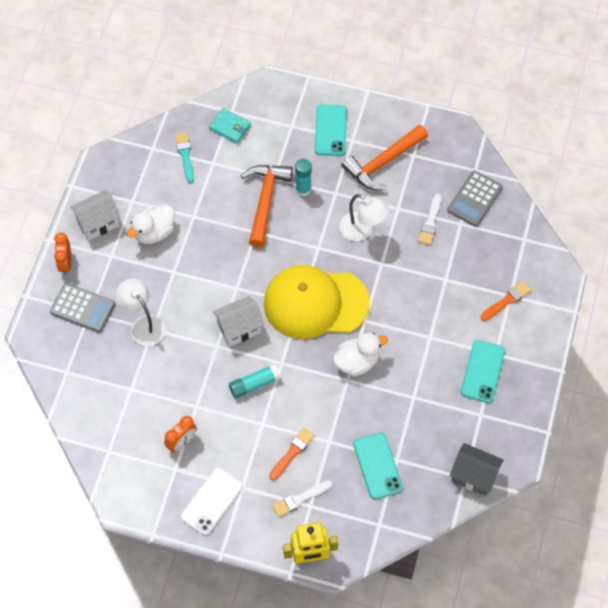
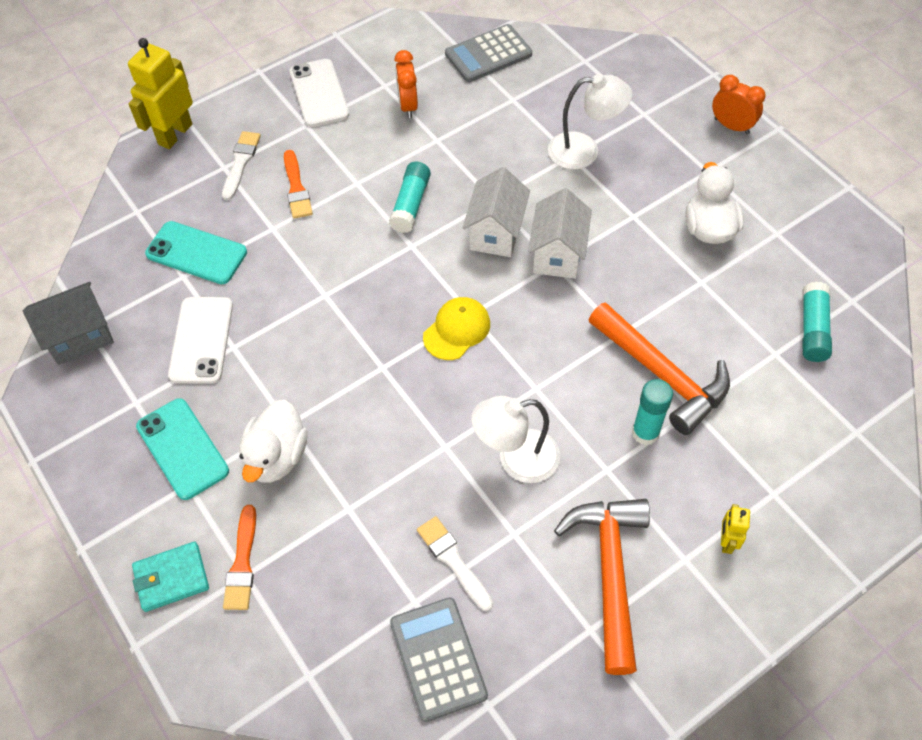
camera: 130 degrees right, 5 degrees down
(82, 308) = (655, 111): grey calculator -> grey calculator (488, 54)
(98, 223) = (768, 183): white house -> white house (557, 254)
(185, 155) = (812, 329): turquoise brush -> turquoise glue stick
(230, 127) = (827, 412): turquoise wallet -> turquoise wallet (171, 578)
(315, 303) = (456, 330): yellow cap -> yellow cap, size x0.44
(330, 130) = (726, 541): turquoise phone -> yellow robot
(357, 362) = (336, 320): white duck -> white duck (276, 457)
(423, 415) = (201, 340): none -> white phone

